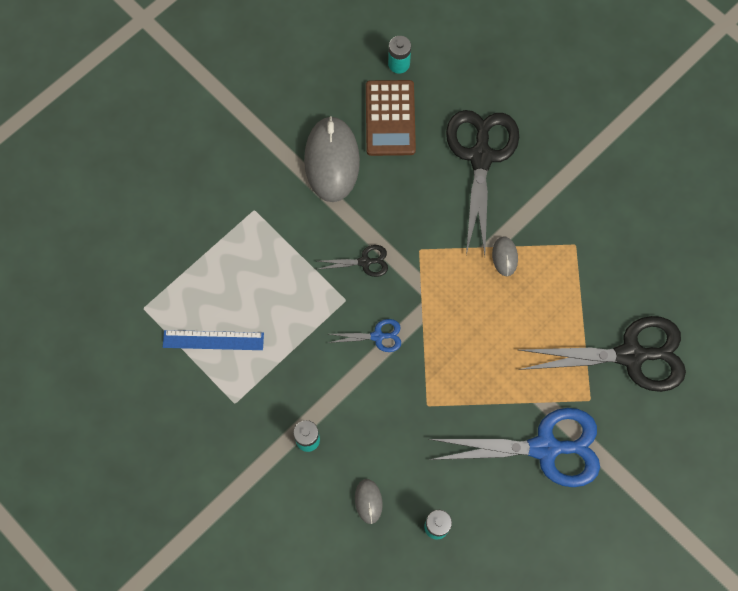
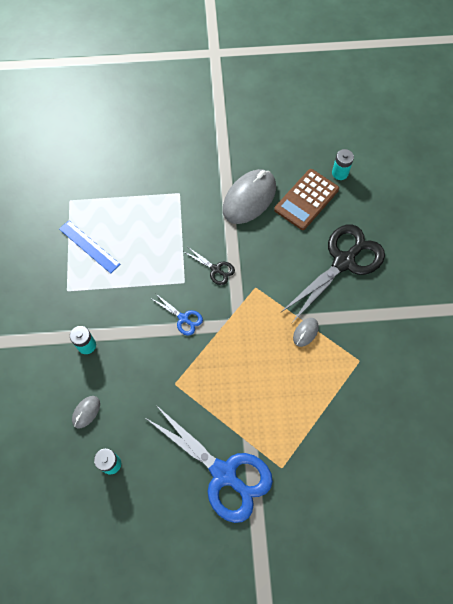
camera: 40 degrees right, 5 degrees down
(631, 355) = (335, 462): black scissors -> none

